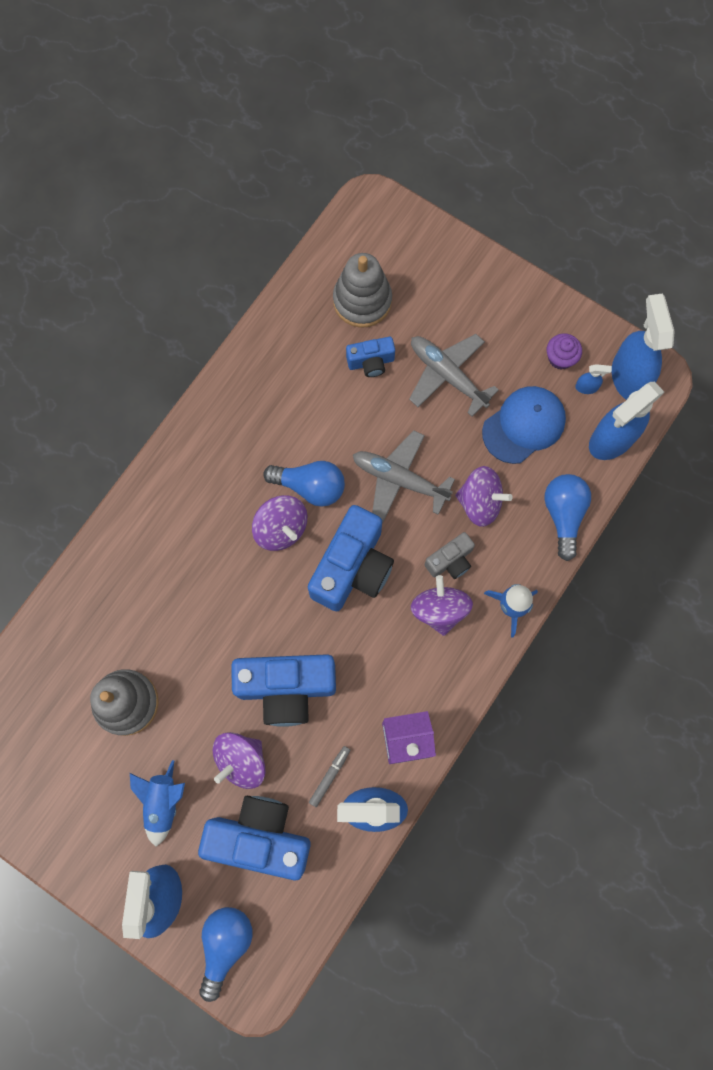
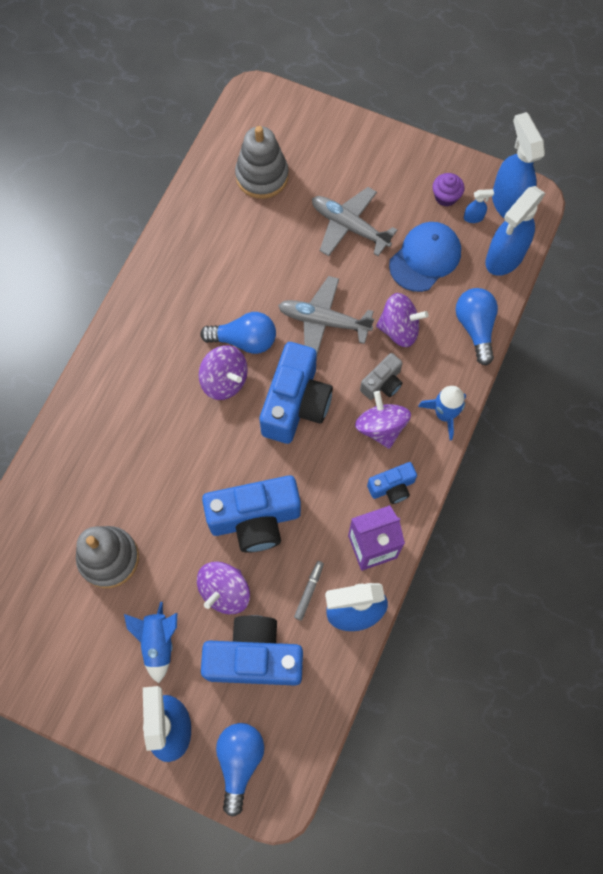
camera: 10 degrees left, 5 degrees down
(371, 362) = (279, 226): blue camera -> blue camera (392, 487)

